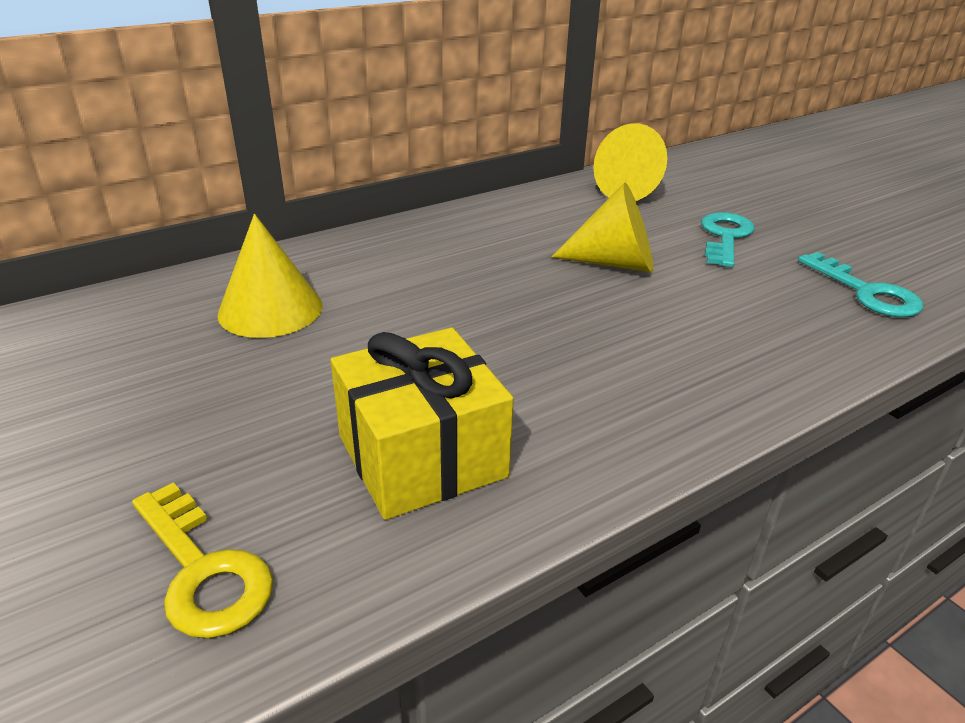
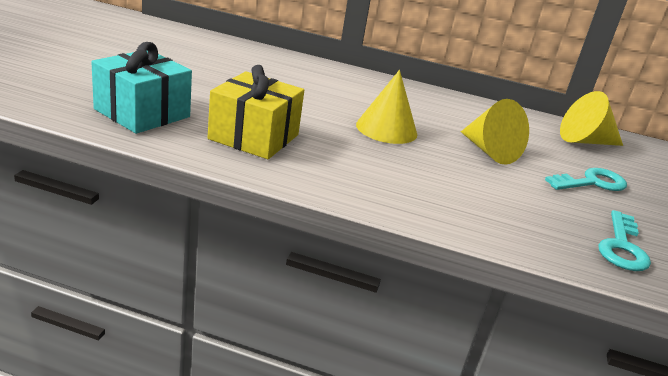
camera: 45 degrees right, 5 degrees down
(203, 570) = (142, 113): yellow key -> turquoise gift
(270, 309) = (298, 78): yellow cone -> yellow cone (386, 129)

